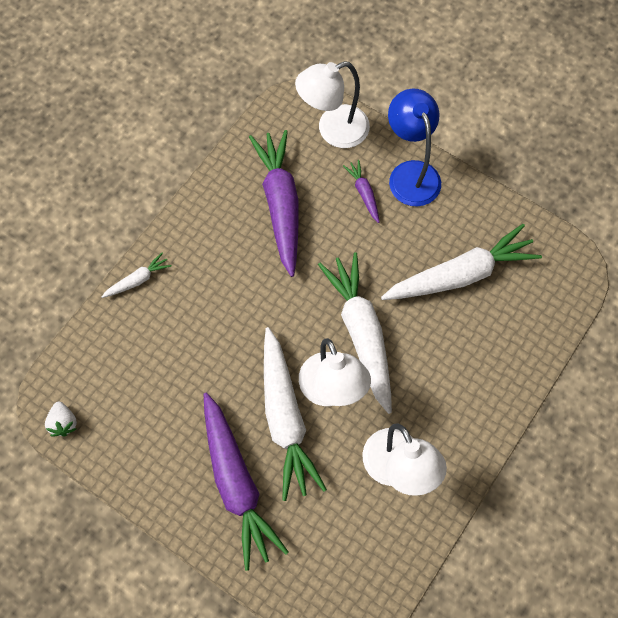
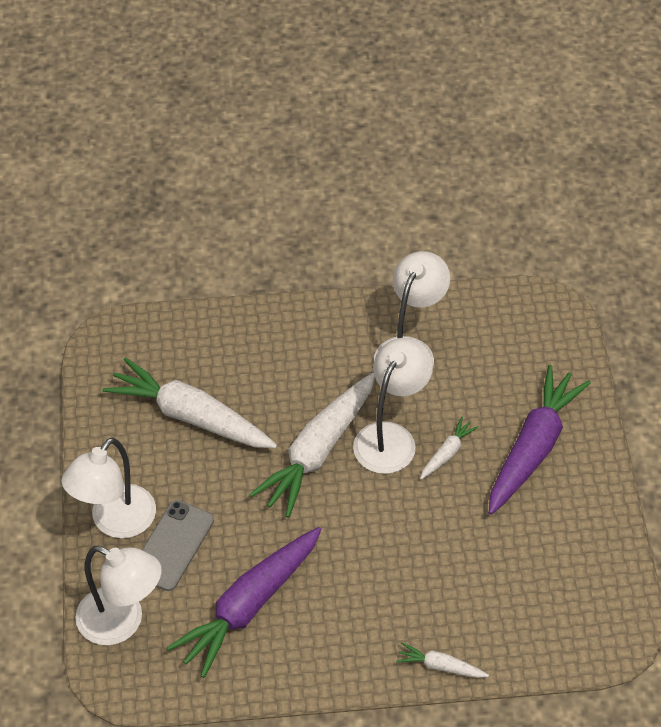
camera: 130 degrees left, 15 degrees down
(63, 423) = (622, 613): white strawberry -> none
(285, 418) = (447, 453): white carrot -> white carrot, size x0.45
(364, 193) = (173, 545): purple carrot -> grey phone
(410, 173) = (115, 522): blue lamp -> white lamp

